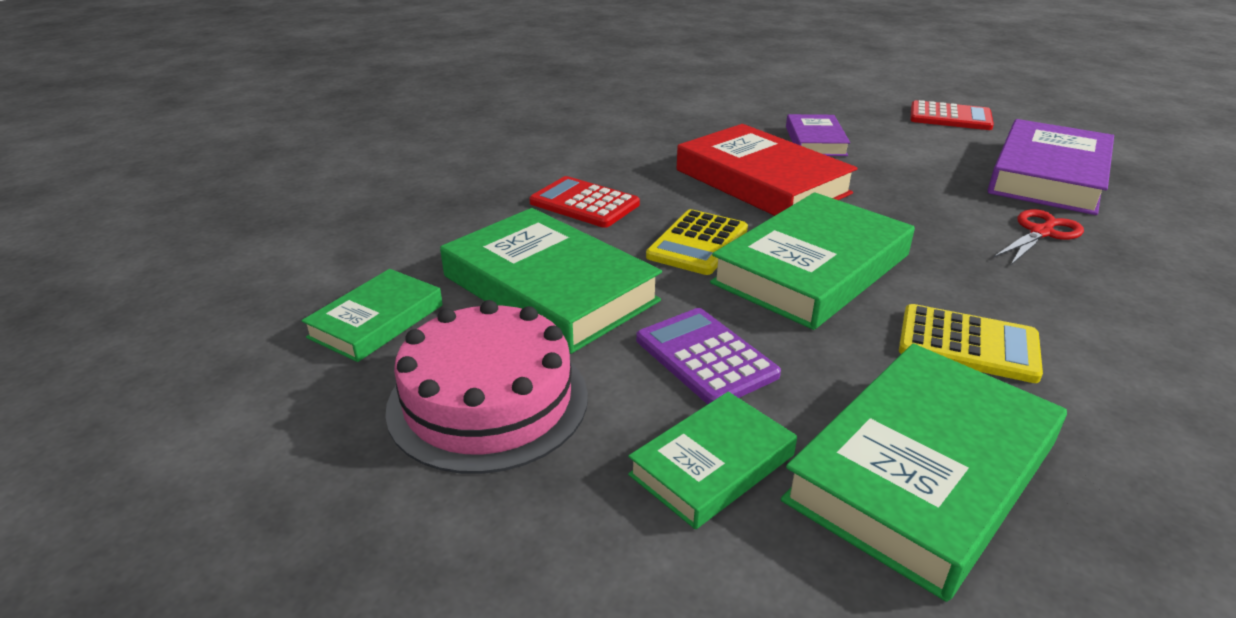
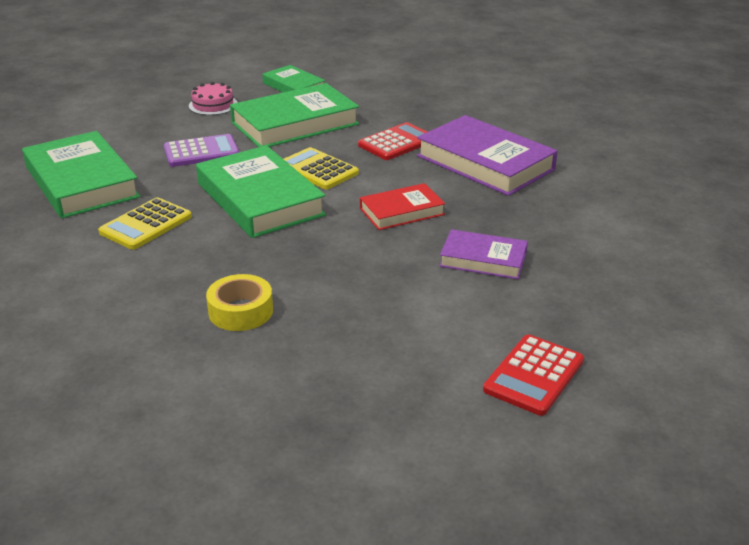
camera: 105 degrees right, 0 degrees up
(488, 401) = (213, 105): pink cake -> pink cake, size x0.55
(712, 465) = (132, 141): green book -> none
(761, 182) = (402, 211): red book -> red book, size x0.56
(1041, 233) = (241, 311): red scissors -> yellow tape
(1048, 176) = (341, 371): purple book -> purple book (485, 163)

